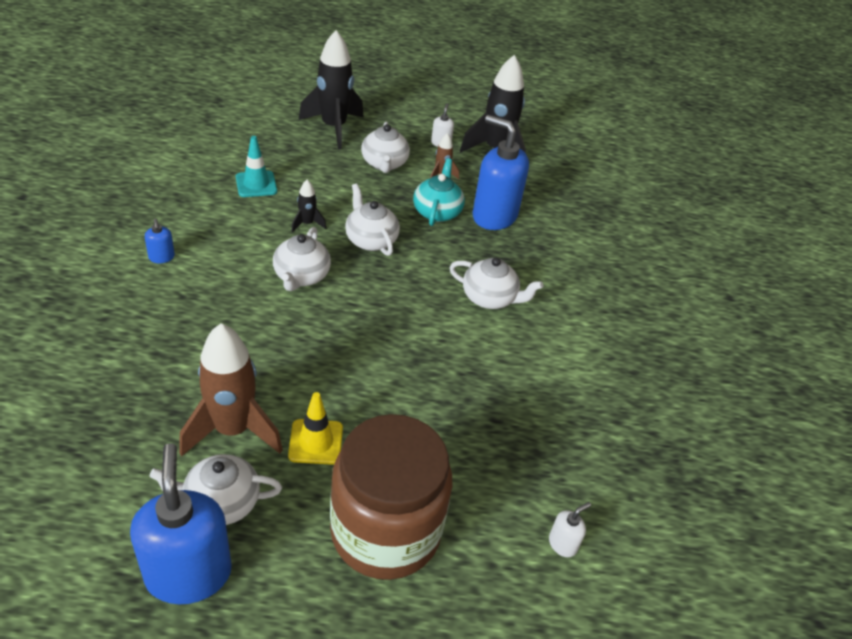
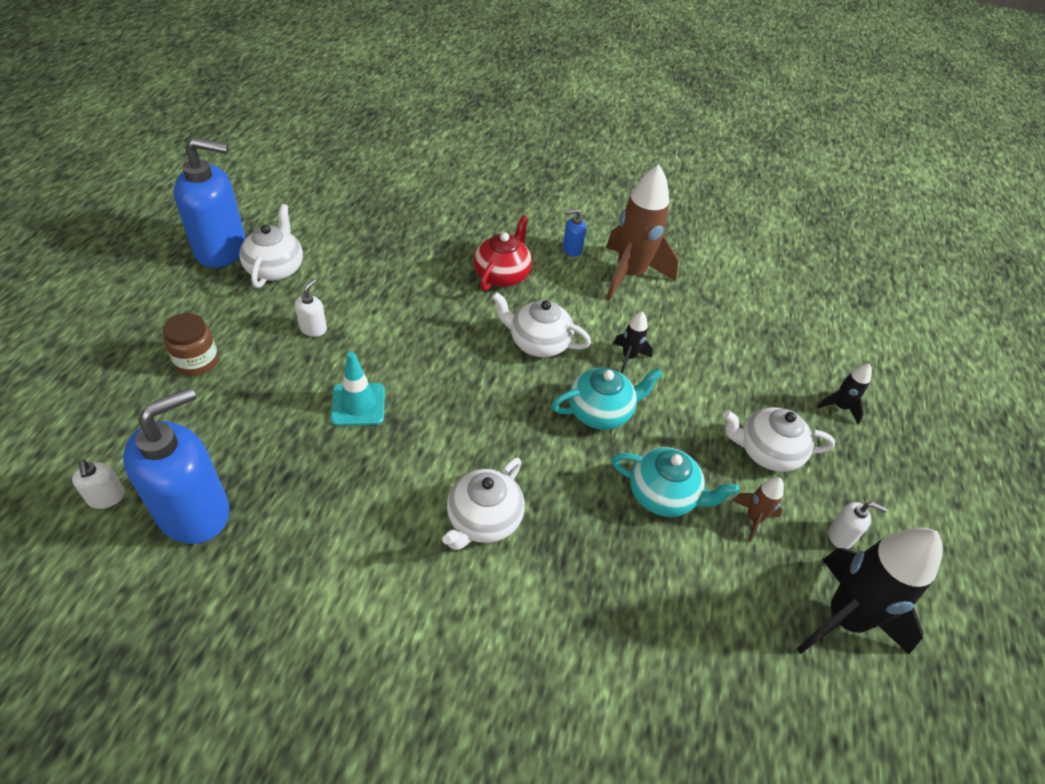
camera: 100 degrees right, 5 degrees up
(208, 305) = (502, 274): none -> red teapot
(233, 430) = (346, 280): brown rocket -> brown rocket (630, 275)
(256, 184) = (698, 322): turquoise traffic cone -> turquoise traffic cone (358, 404)
(315, 442) = (313, 328): yellow traffic cone -> white soap dispenser
(334, 128) = (840, 407): black rocket -> black rocket, size x0.46
(370, 240) = (600, 411): white teapot -> turquoise teapot
(385, 531) = (197, 361): brown jar -> brown jar, size x0.42
(494, 216) = (660, 569): blue soap dispenser -> blue soap dispenser (194, 512)

